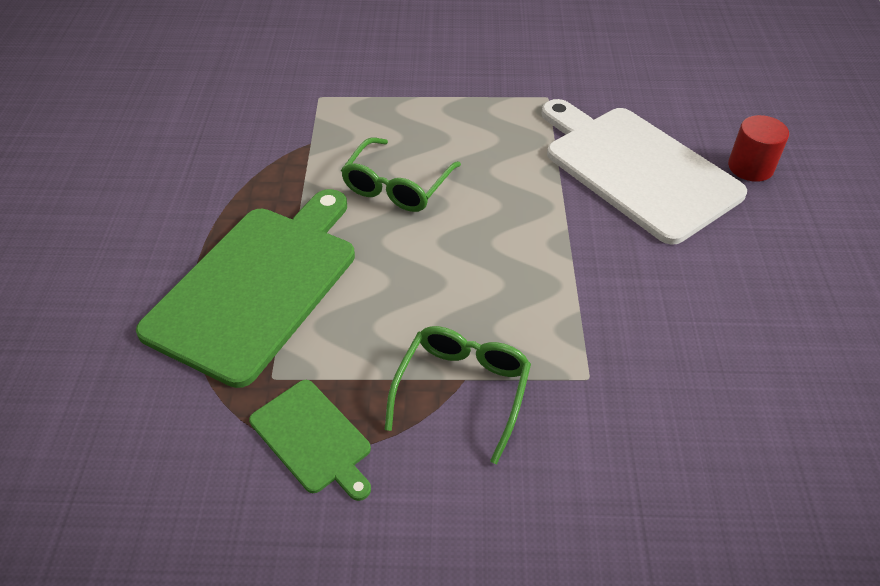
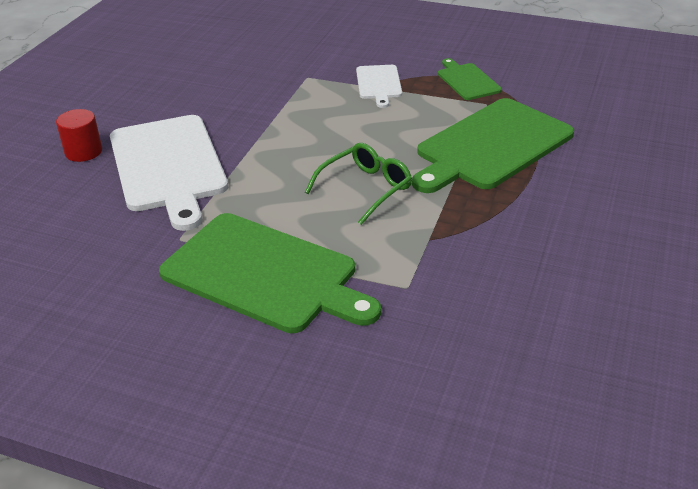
camera: 160 degrees left, 10 degrees down
(448, 84) = (265, 274): none -> green cutting board
(462, 390) = (379, 84): green glasses -> white cutting board

